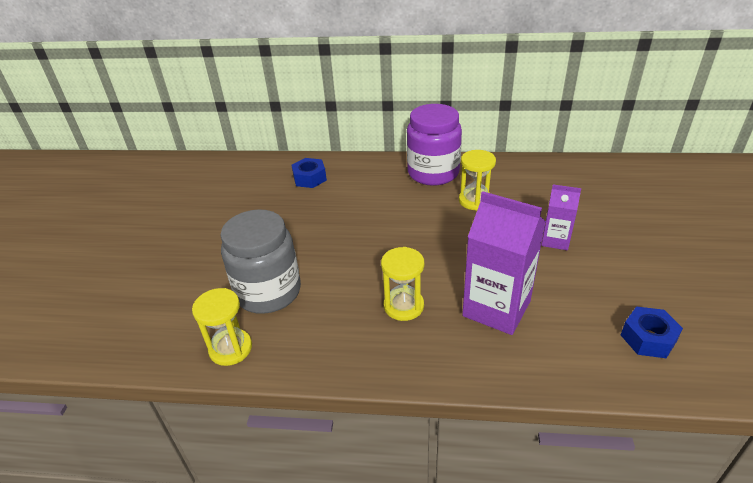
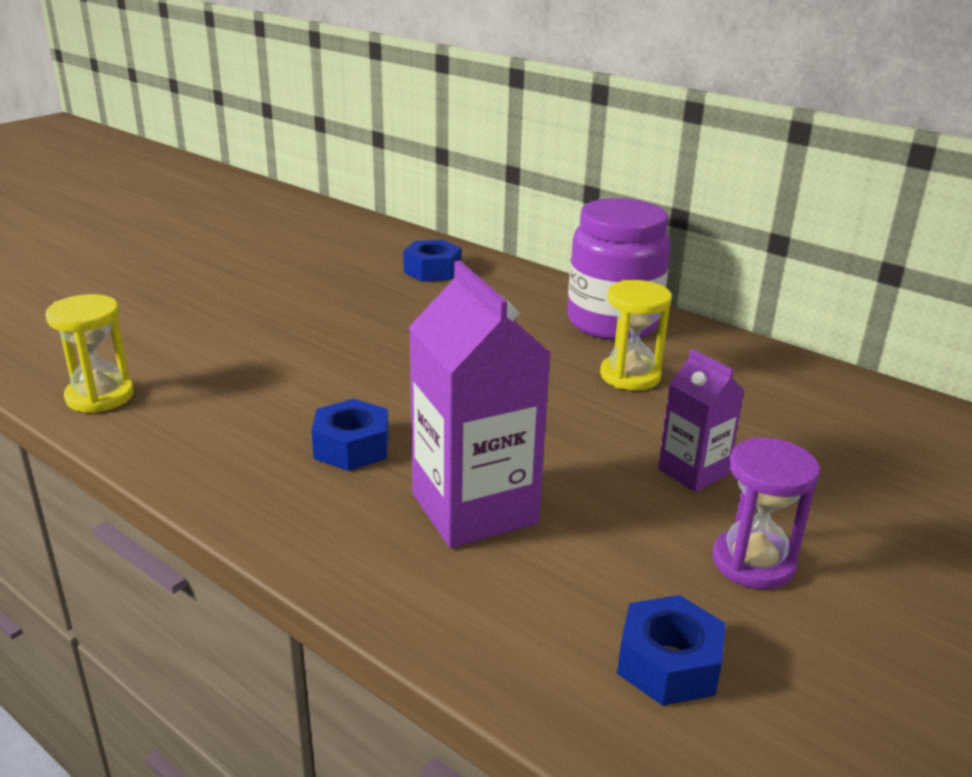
camera: 30 degrees right, 10 degrees down
(268, 292) = (216, 362): grey jar -> none
(403, 306) = (351, 447): yellow hourglass -> blue nut
(623, 273) = (753, 562): none -> purple hourglass

